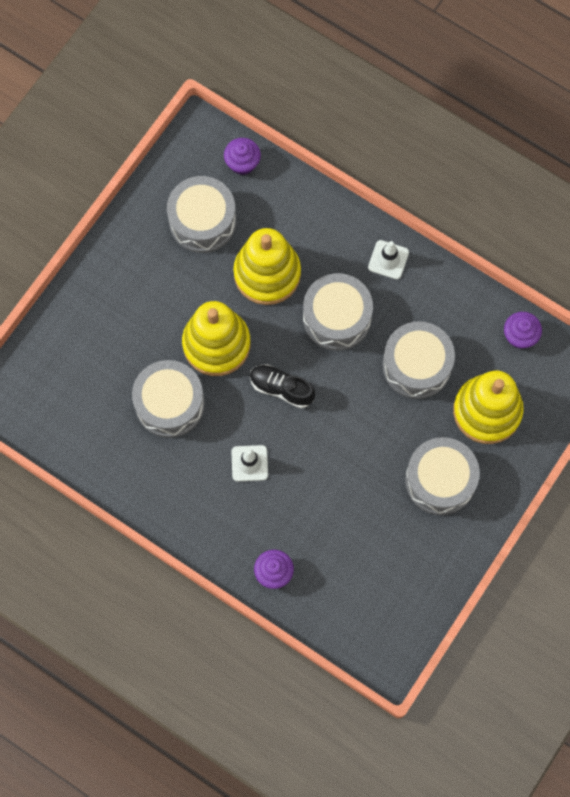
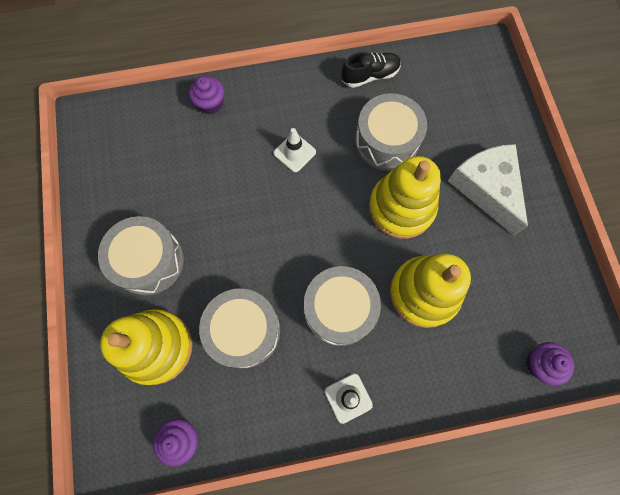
camera: 135 degrees right, 0 degrees up
(138, 298) = (486, 188): none -> white cheese
(202, 221) = (512, 286): grey drum -> none
(281, 388) = (325, 220): black shoe -> black shoe (370, 76)

